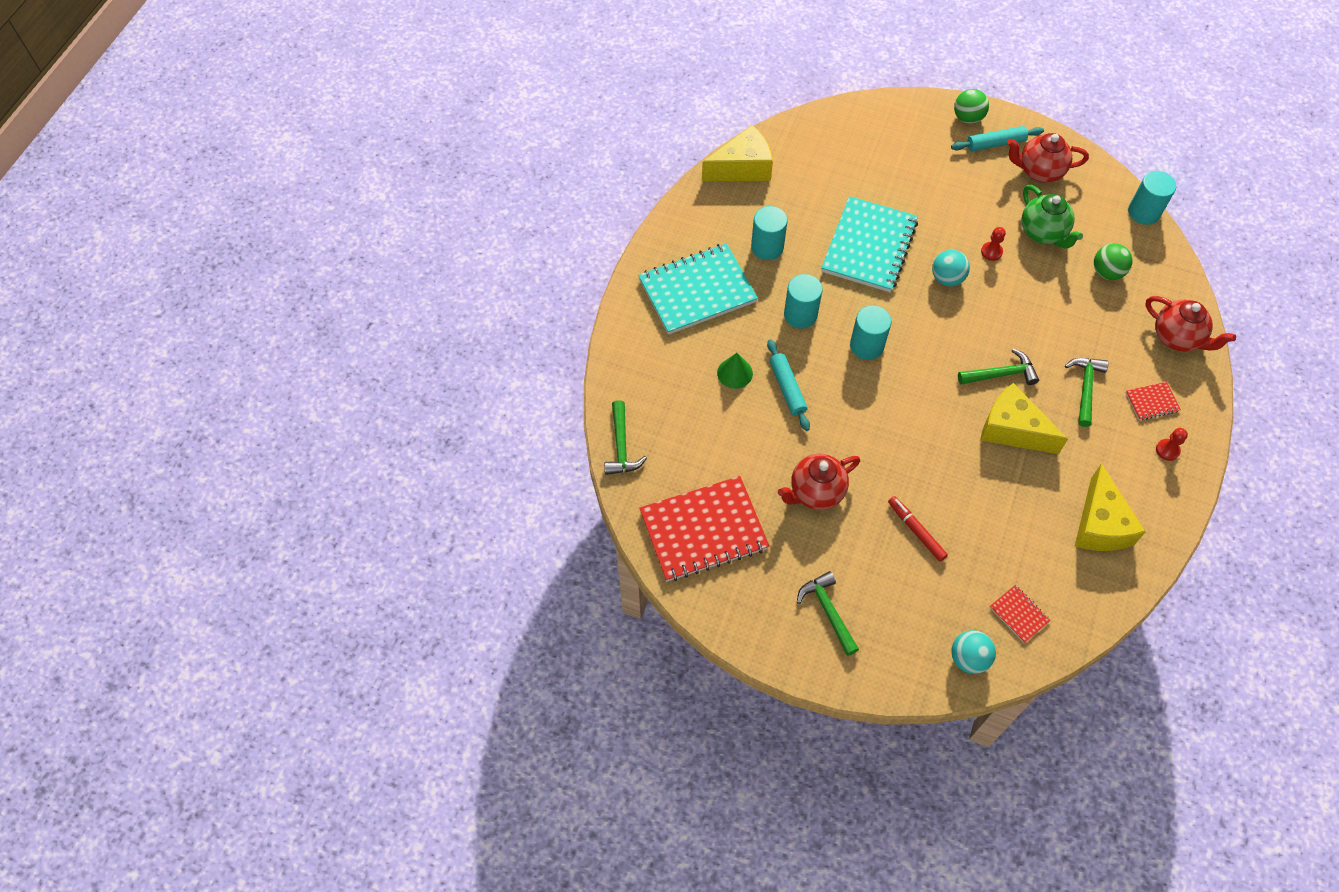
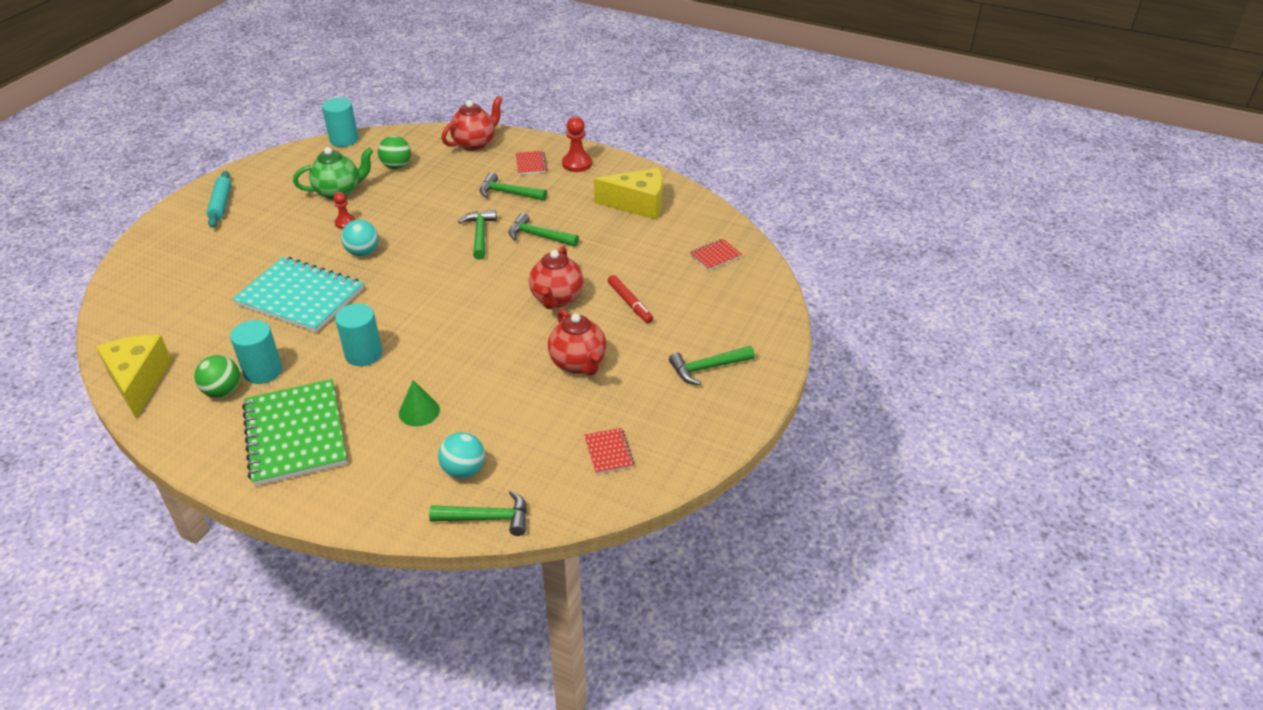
camera: 85 degrees left, 20 degrees down
(697, 291) = (296, 434): turquoise notebook -> green notebook
(703, 530) = (608, 452): red notebook -> red notebook, size x0.43
(787, 388) = (452, 372): turquoise rolling pin -> none
(866, 345) = (420, 311): turquoise cylinder -> none
(916, 530) = (630, 303): red marker -> red marker turned 90 degrees counterclockwise
(967, 118) = (179, 216): green ball -> green ball (223, 391)
(968, 658) = (755, 288): turquoise ball -> turquoise ball (464, 470)
(1012, 429) = (538, 236): yellow cheese -> green hammer
(1039, 171) = (269, 185): red teapot -> red teapot (557, 299)
(1167, 450) = (577, 164): red pawn -> red pawn, size x1.57

